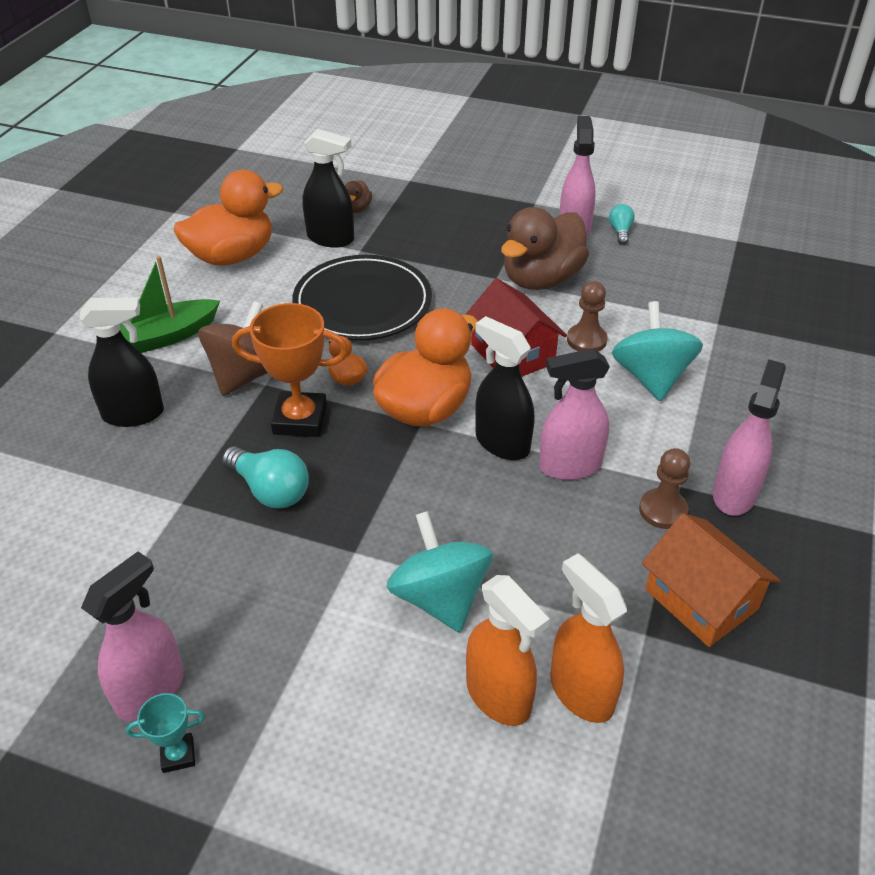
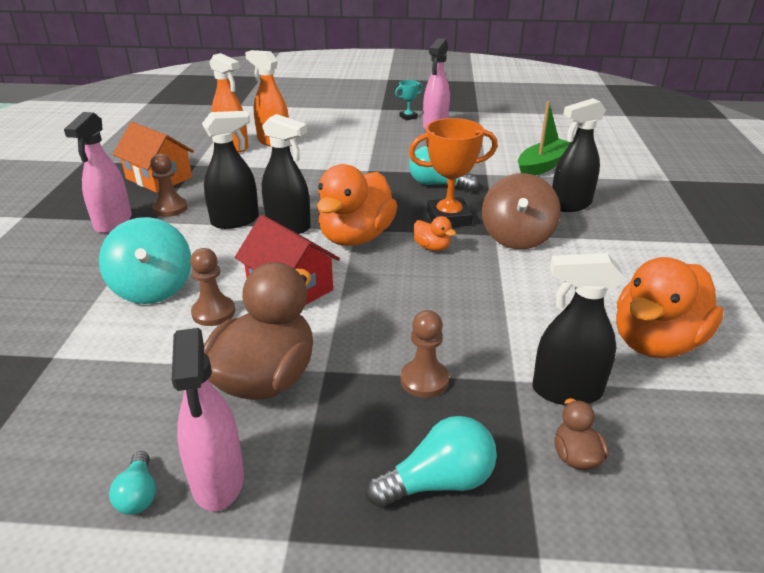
camera: 165 degrees right, 10 degrees down
(165, 337) = (615, 253): green boat -> green boat (542, 166)
(362, 302) = (464, 313): black plate -> none
(425, 260) = (424, 380): none -> brown pawn
(440, 597) = (311, 162): turquoise spinning top -> none
(444, 211) = (438, 482): none -> turquoise light bulb
(569, 466) = (235, 221): pink spray bottle -> black spray bottle

